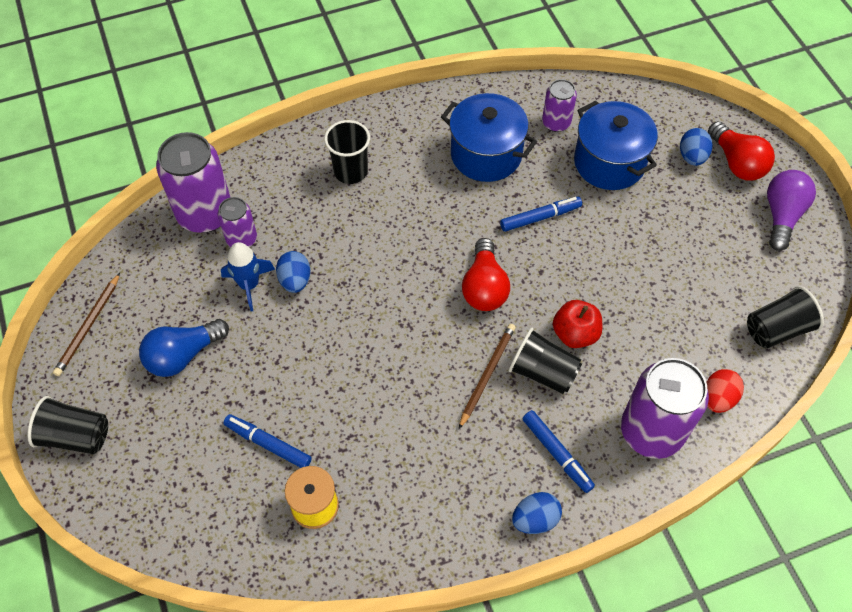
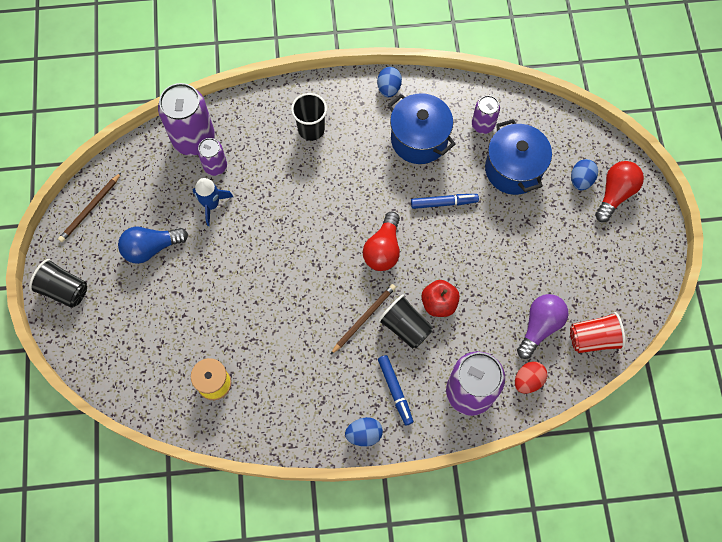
camera: 15 degrees right, 10 degrees up
(268, 444) = (194, 330): blue marker -> none
(295, 280) = (245, 209): blue egg -> blue egg (389, 88)
(737, 163) = (615, 194): red light bulb -> red light bulb turned 135 degrees counterclockwise
(777, 329) = (593, 339): black cup -> red cup
(782, 215) = (633, 247): purple light bulb -> purple light bulb (539, 326)

